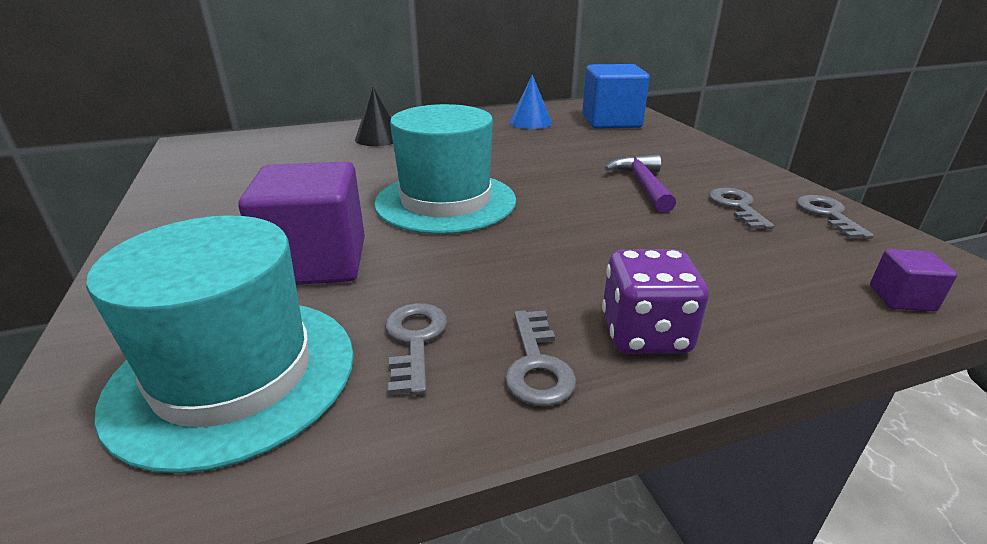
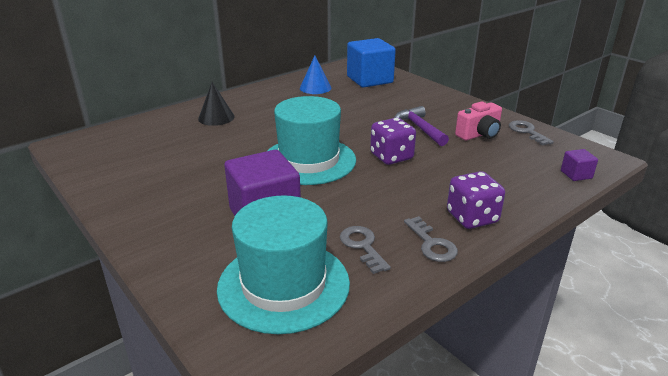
camera: 20 degrees left, 0 degrees up
(570, 215) = (391, 157): none -> purple dice
(737, 206) = (479, 134): grey key -> pink camera

